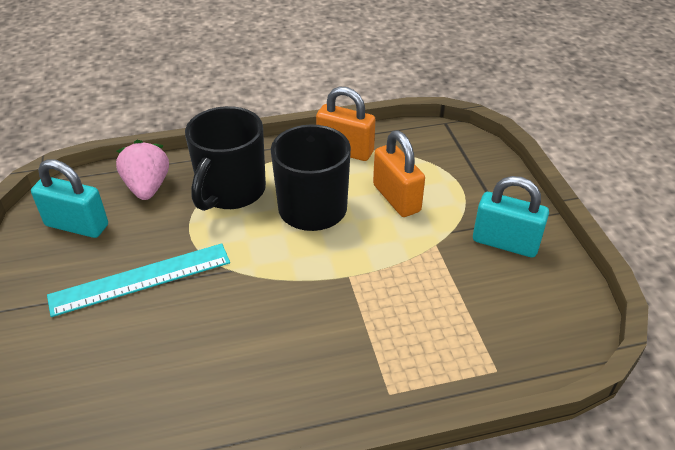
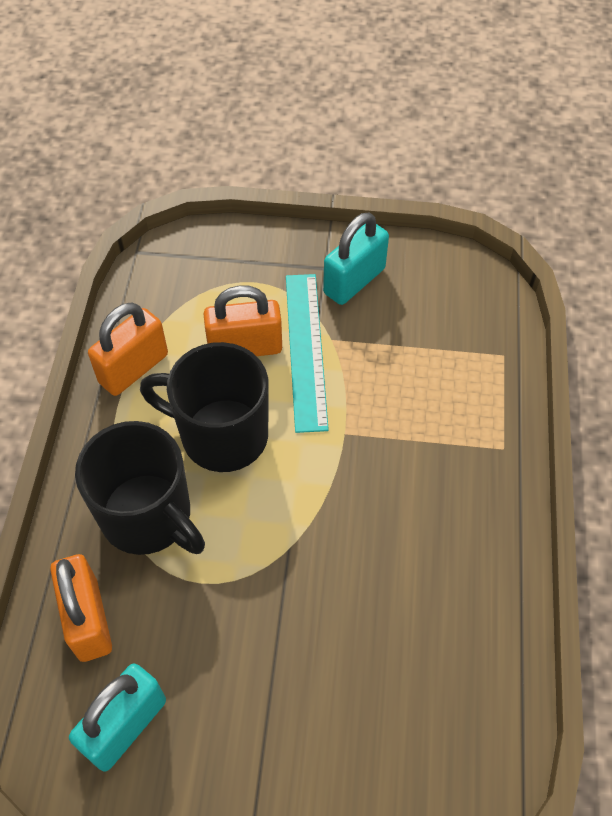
camera: 70 degrees left, 15 degrees up
(141, 279) = (264, 654): turquoise ruler -> turquoise ruler (306, 350)
(147, 187) = (88, 619): pink strawberry -> orange padlock

